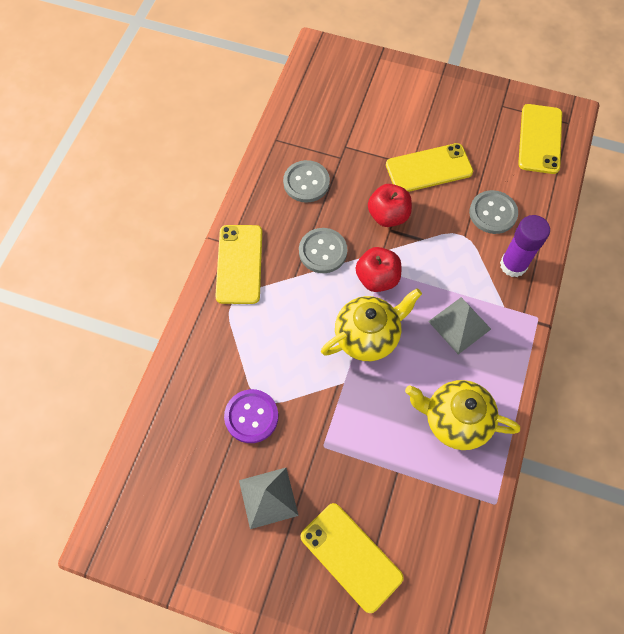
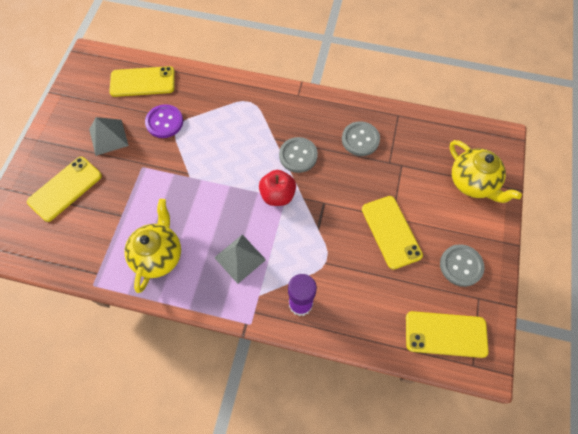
camera: 85 degrees right, 0 degrees up
(239, 264) = (281, 102): yellow phone -> yellow phone (142, 82)
(368, 336) = (227, 191): yellow teapot -> yellow teapot (472, 183)
(388, 215) = (337, 201): red apple -> none
(493, 213) = (352, 287): grey button -> grey button (461, 266)

